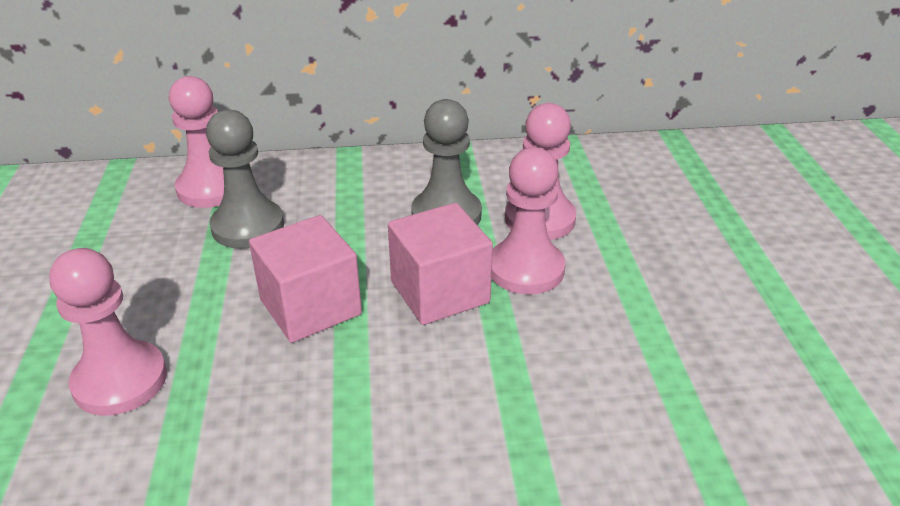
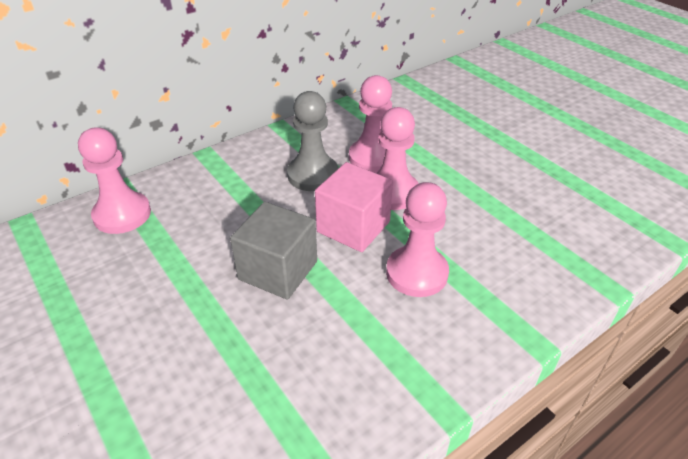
camera: 30 degrees left, 5 degrees up
(120, 381) = (186, 380): pink pawn -> pink pawn (416, 273)
(248, 226) = (179, 232): grey pawn -> none
(310, 307) = (278, 270): pink cube -> grey cube

